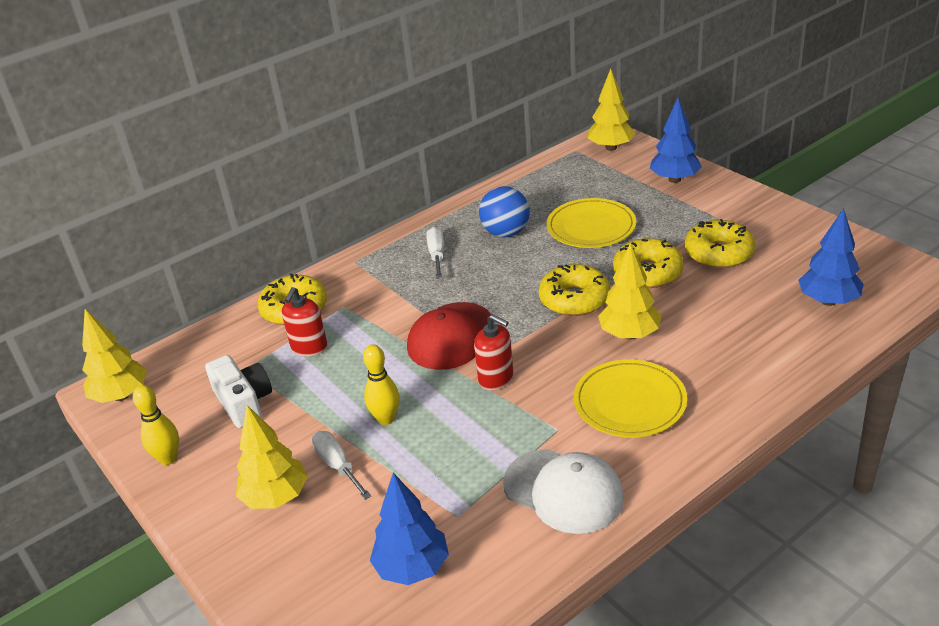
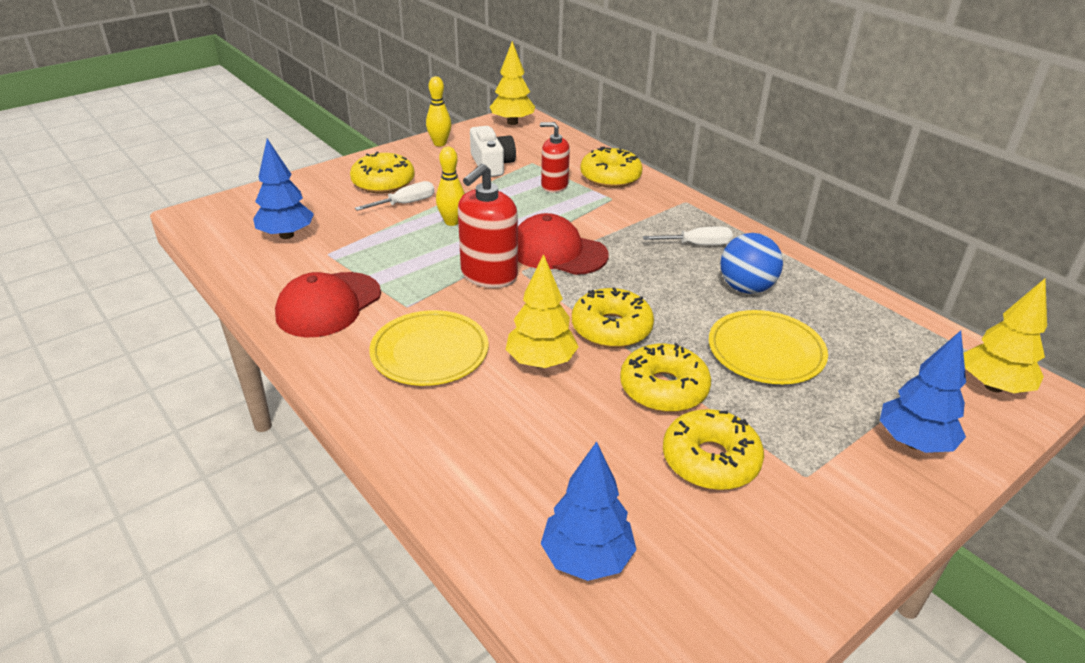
camera: 85 degrees right, 0 degrees up
(243, 402) = (491, 164): white camera -> white camera turned 75 degrees counterclockwise
(276, 497) = (383, 182): yellow tree -> yellow donut
(496, 378) = (489, 275): red soap dispenser -> red soap dispenser, size x1.54
(563, 491) = (328, 305): white cap -> red cap

